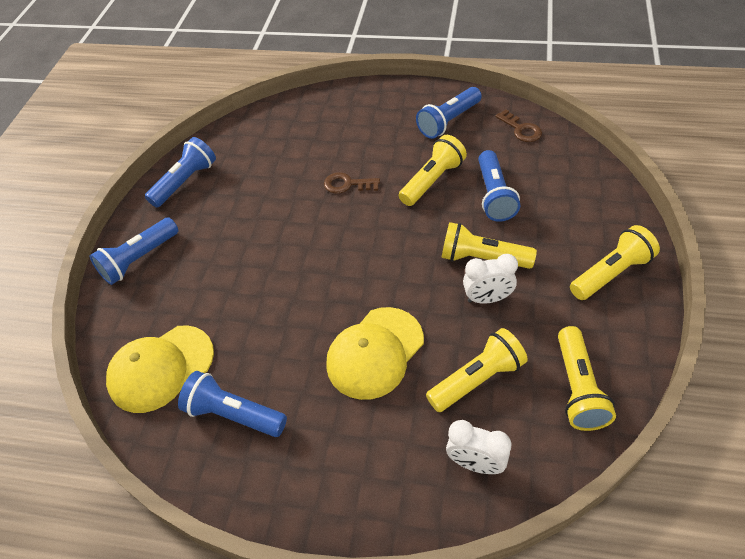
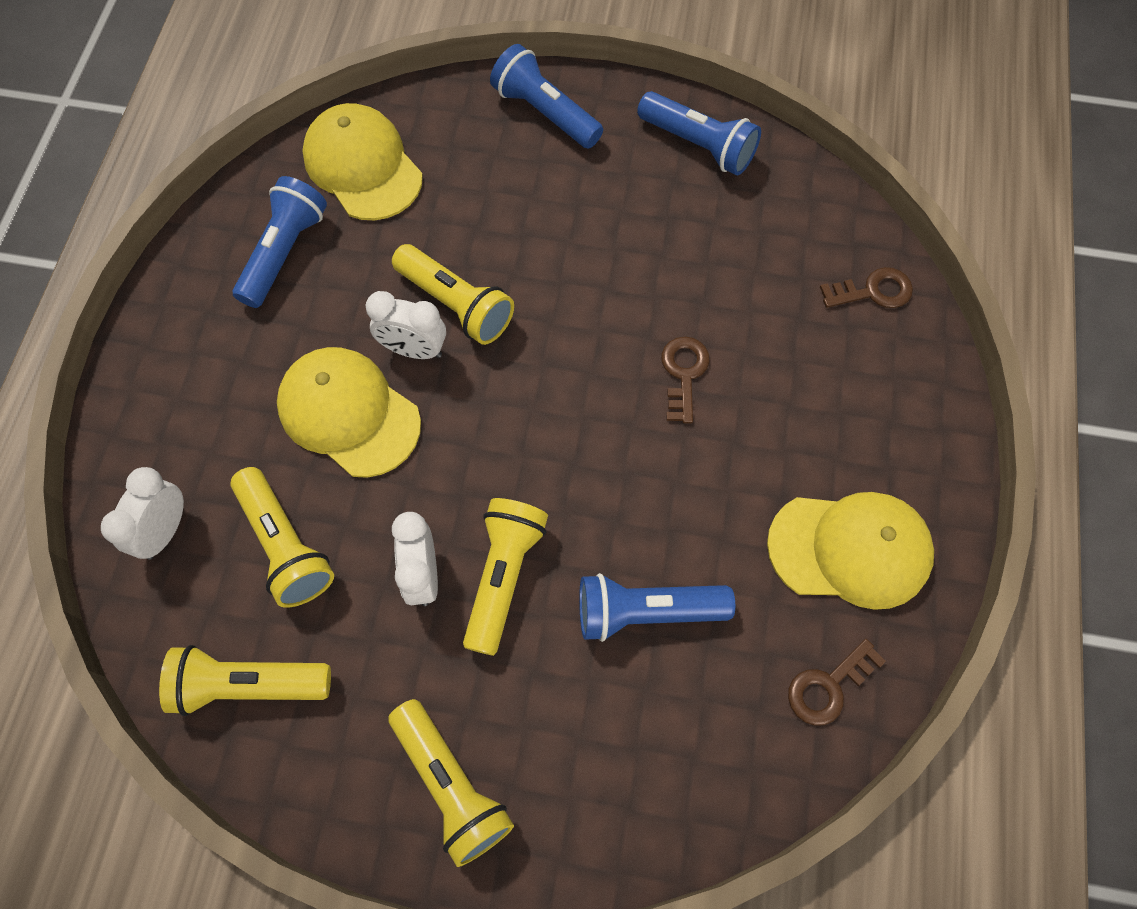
camera: 85 degrees right, 15 degrees up
(298, 112) = (873, 291): none -> brown key
(325, 319) = (414, 350): none -> white clock
(432, 180) = (688, 509): yellow flashlight -> yellow flashlight (456, 304)
(449, 121) = (850, 549): blue flashlight -> yellow cap

